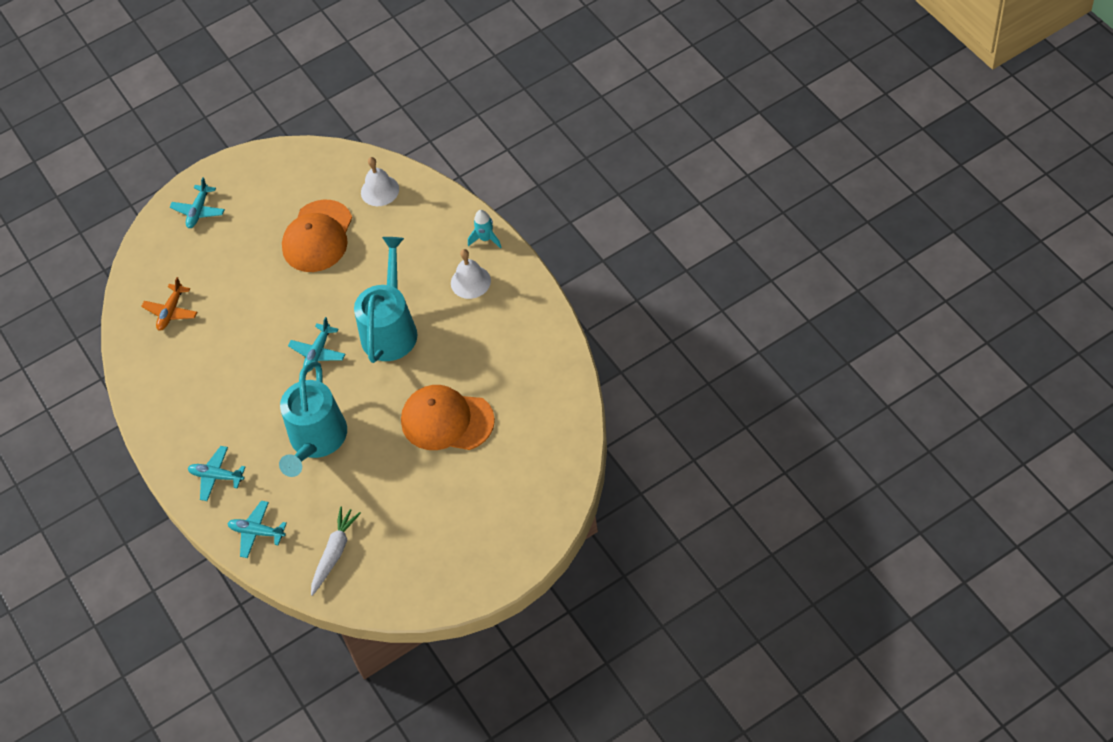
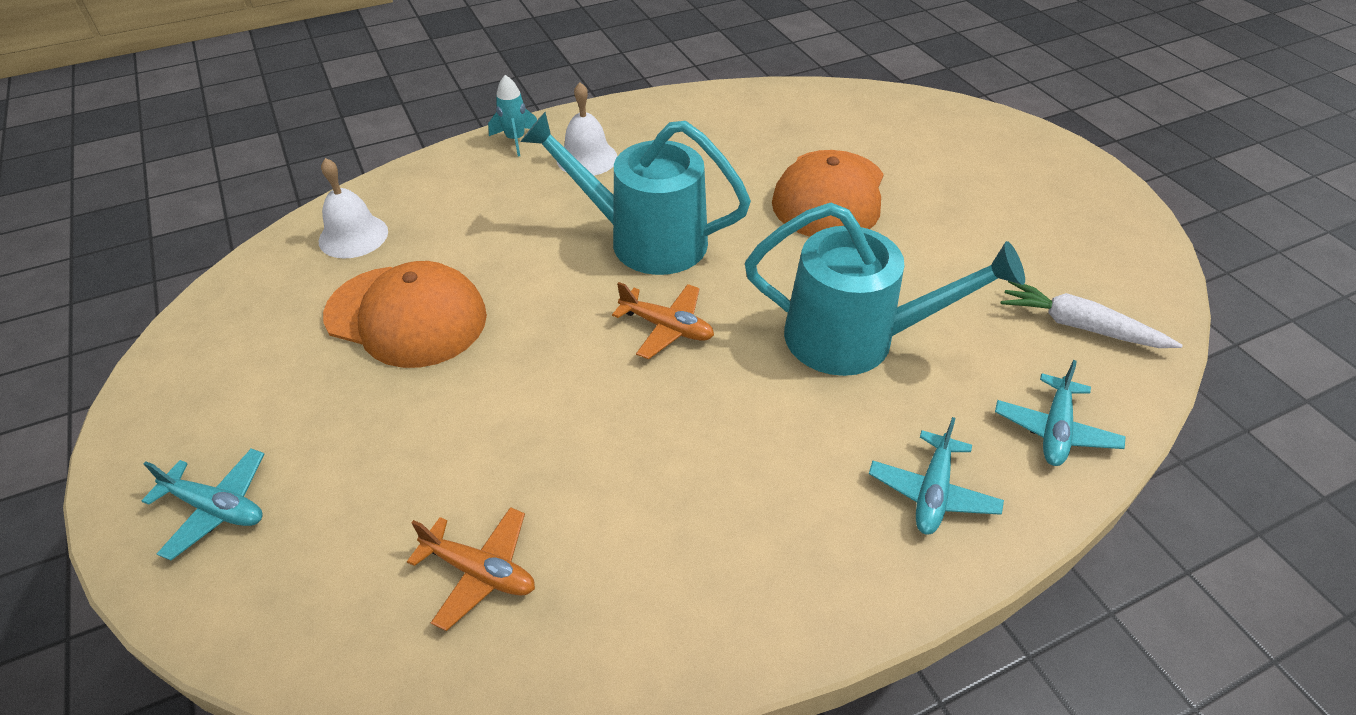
camera: 90 degrees left, 10 degrees down
(318, 352) = (667, 327): turquoise plane -> orange plane

